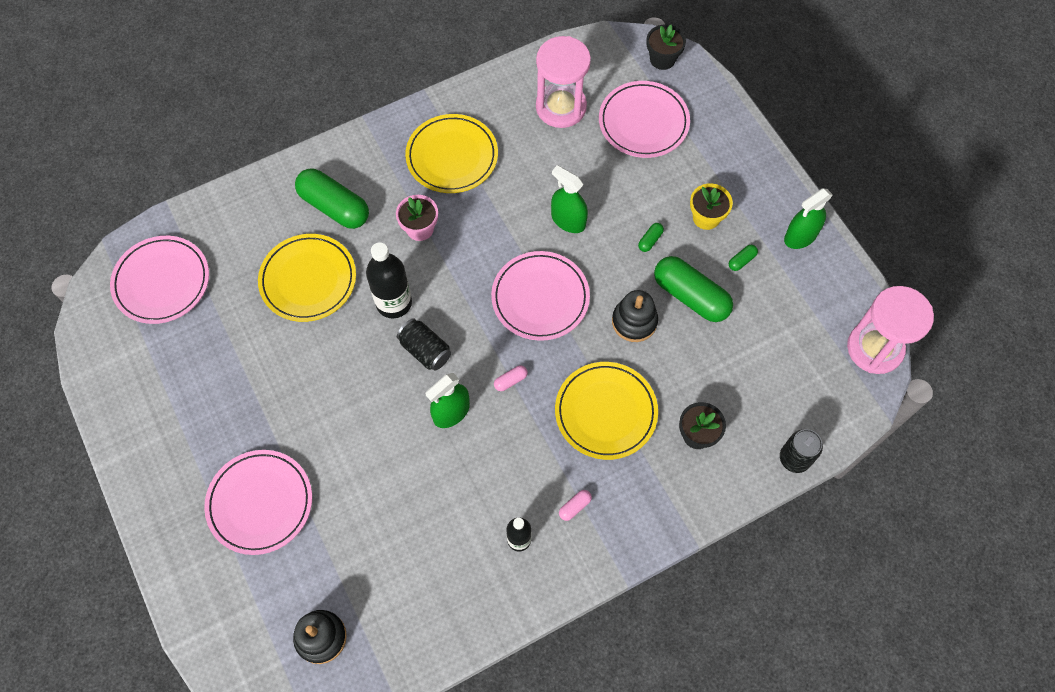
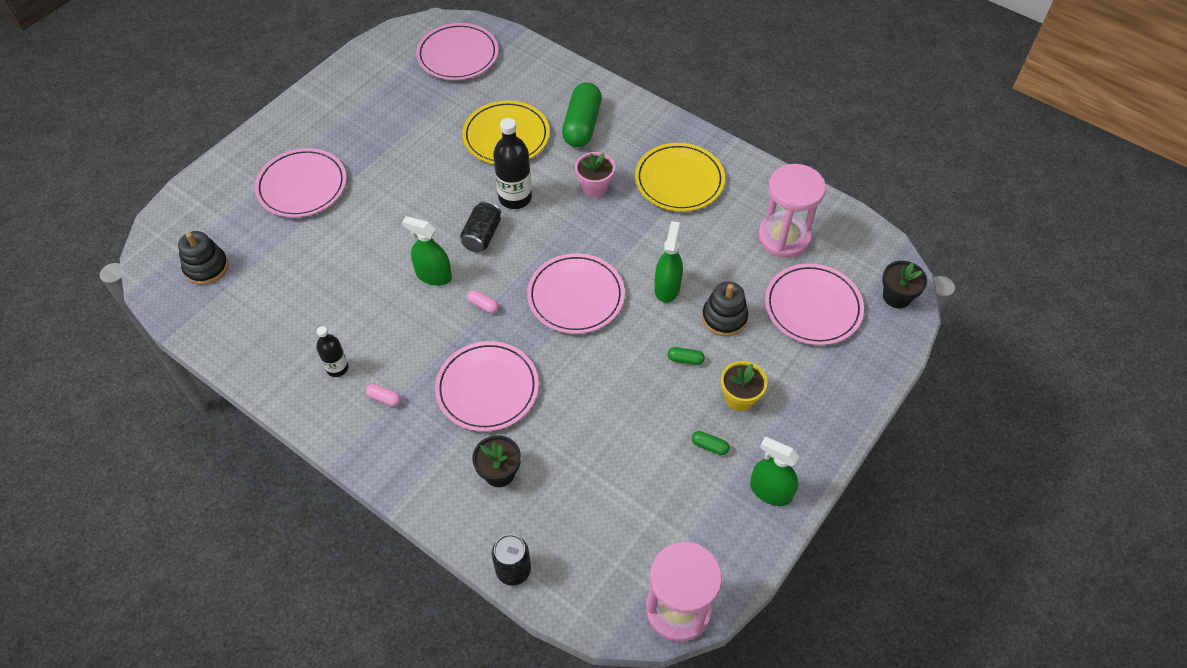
camera: 65 degrees right, 10 degrees down
(606, 412) = (487, 389): yellow plate -> pink plate
(634, 321) = (591, 378): black stacking toy -> black stacking toy (724, 318)
(690, 296) = (644, 415): green capsule -> none

